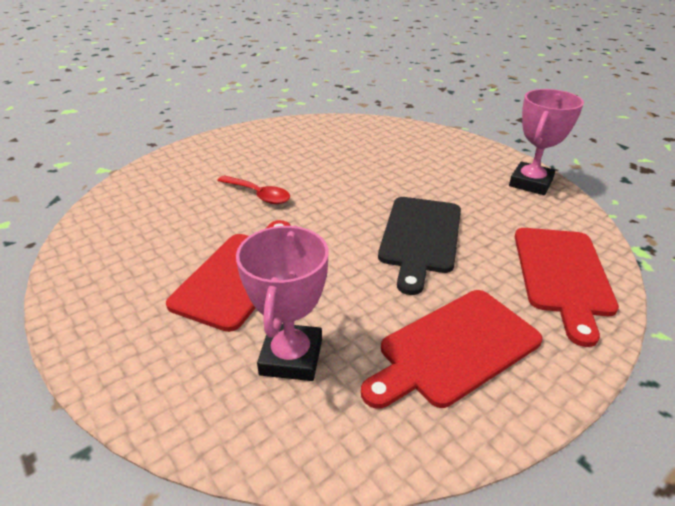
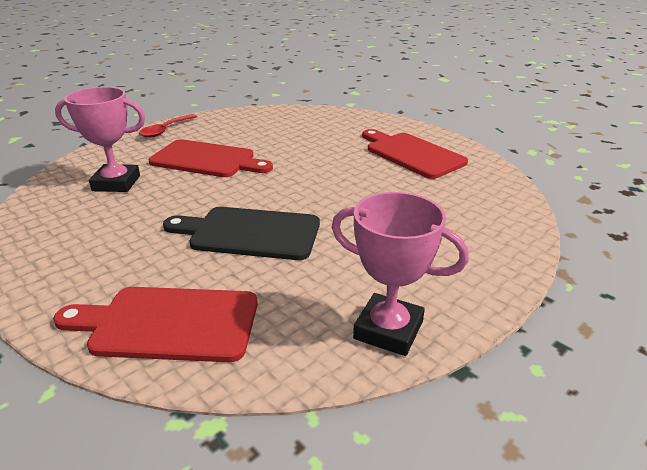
camera: 85 degrees right, 5 degrees down
(258, 195) = (319, 156): red spoon -> red spoon (165, 130)
(454, 348) = (92, 245): red cutting board -> red cutting board (412, 154)

